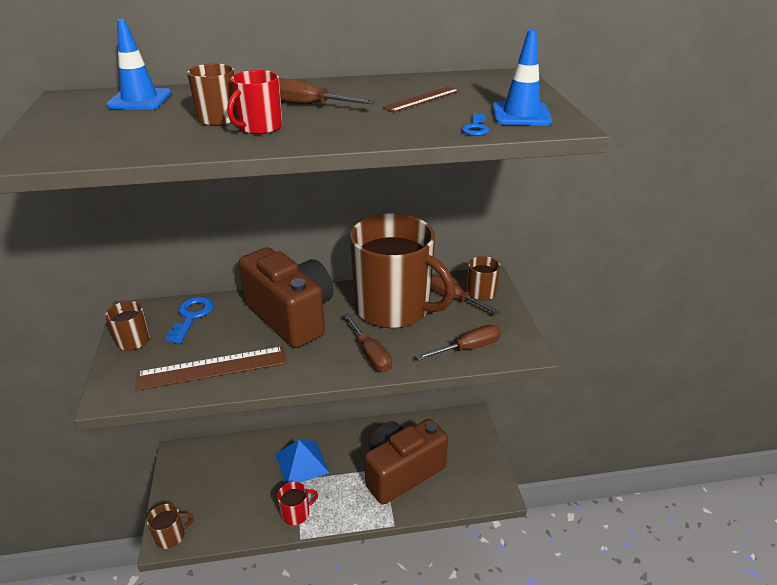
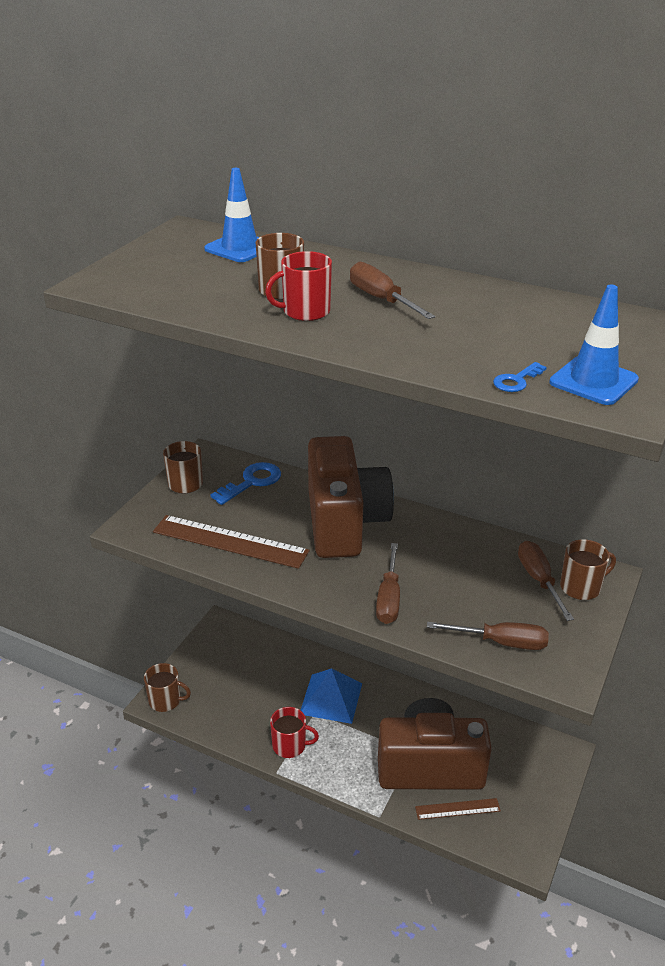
camera: 35 degrees right, 0 degrees up
(394, 308) = (459, 560): brown mug -> none
(422, 99) = (507, 326): brown ruler -> brown ruler (457, 809)

